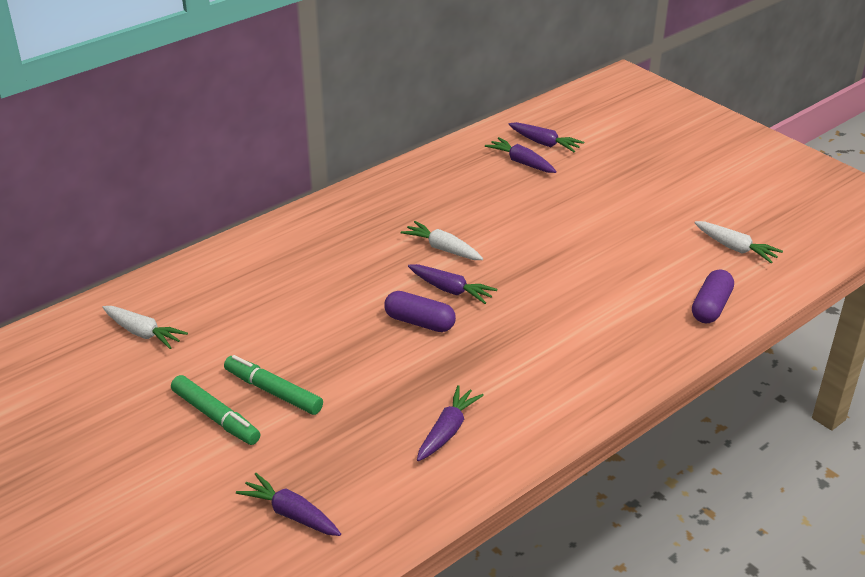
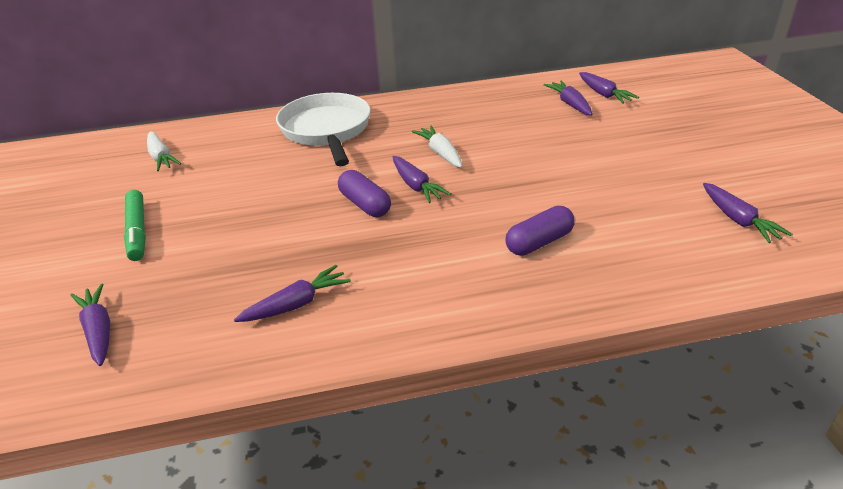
camera: 30 degrees right, 0 degrees up
(273, 391) = (197, 225): green marker -> none
(300, 253) = (326, 130): none -> white pan
(711, 307) = (666, 269): purple capsule -> purple capsule (539, 242)
(735, 248) = (738, 220): white carrot -> purple carrot

